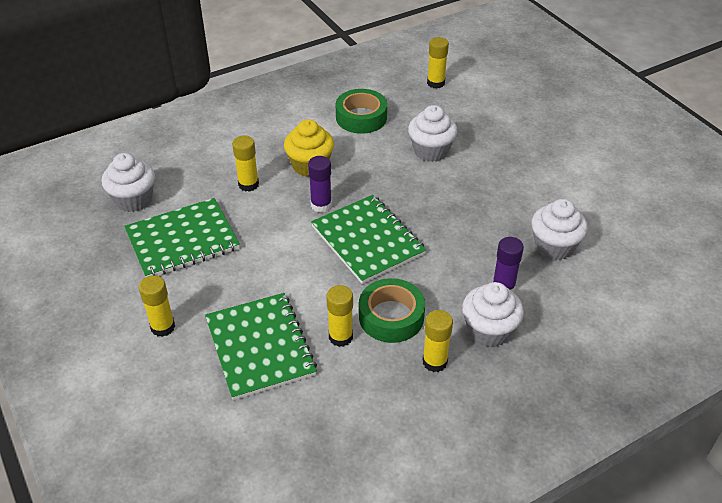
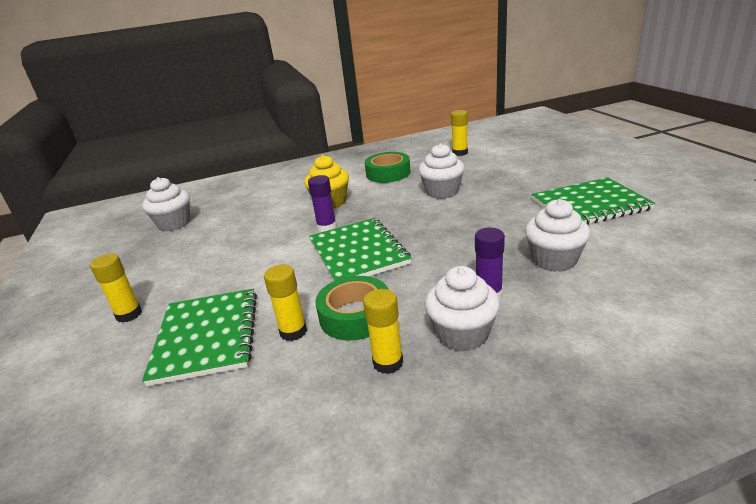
camera: 15 degrees right, 15 degrees down
(182, 240) = (193, 250): green notebook -> green notebook (590, 205)
(248, 184) = (272, 214): yellow glue stick -> none

